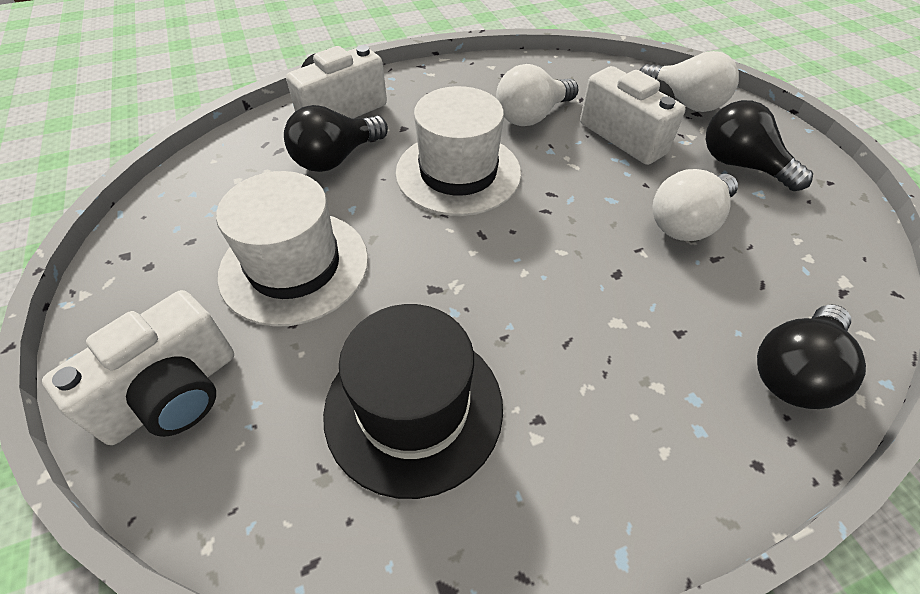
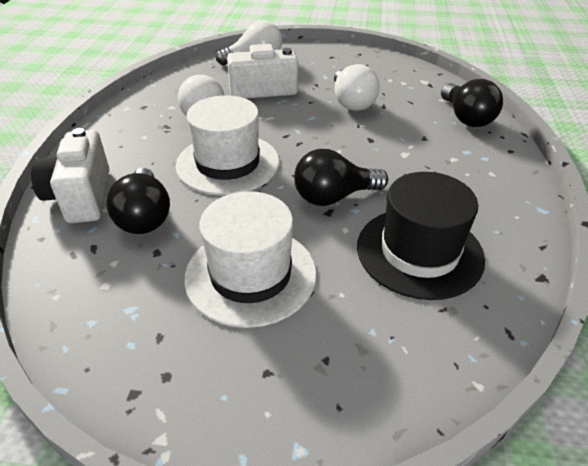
camera: 60 degrees left, 10 degrees down
(173, 393) = (333, 382): white camera -> none
(740, 165) = (324, 69): black light bulb -> black light bulb (334, 197)

